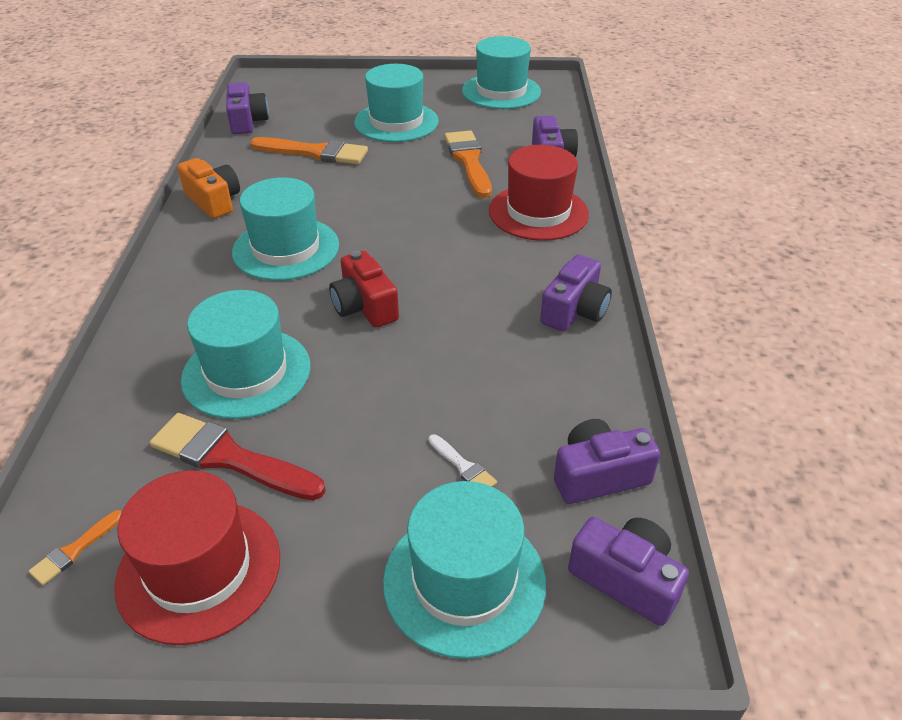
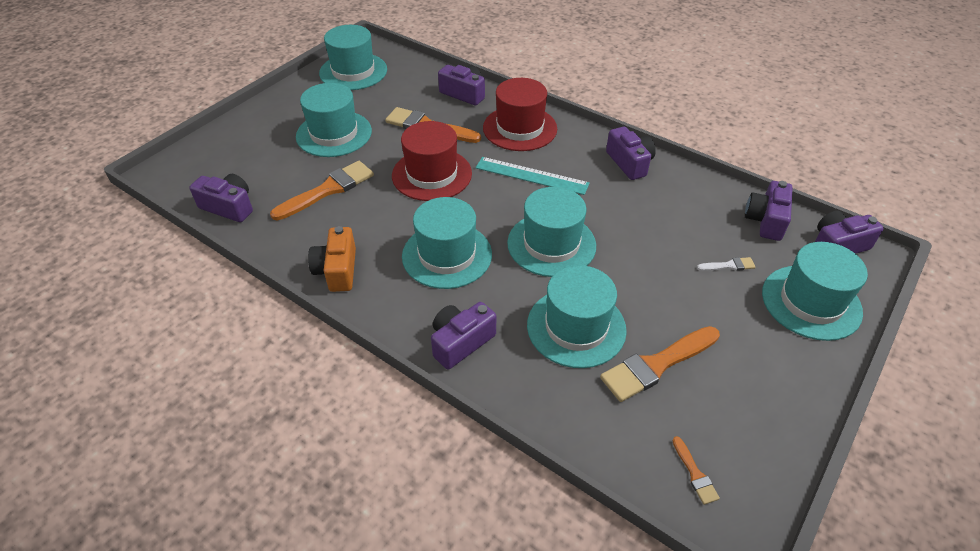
camera: 55 degrees left, 5 degrees up
(170, 305) = (461, 342): none -> purple camera
(199, 569) = (746, 412): red hat -> red hat (432, 174)
(214, 201) = (337, 270): orange camera -> orange camera turned 90 degrees counterclockwise
(230, 458) = (656, 365): red brush -> orange brush
(364, 306) = (551, 244): red camera -> turquoise hat
(465, 251) = (531, 175): none -> turquoise ruler

